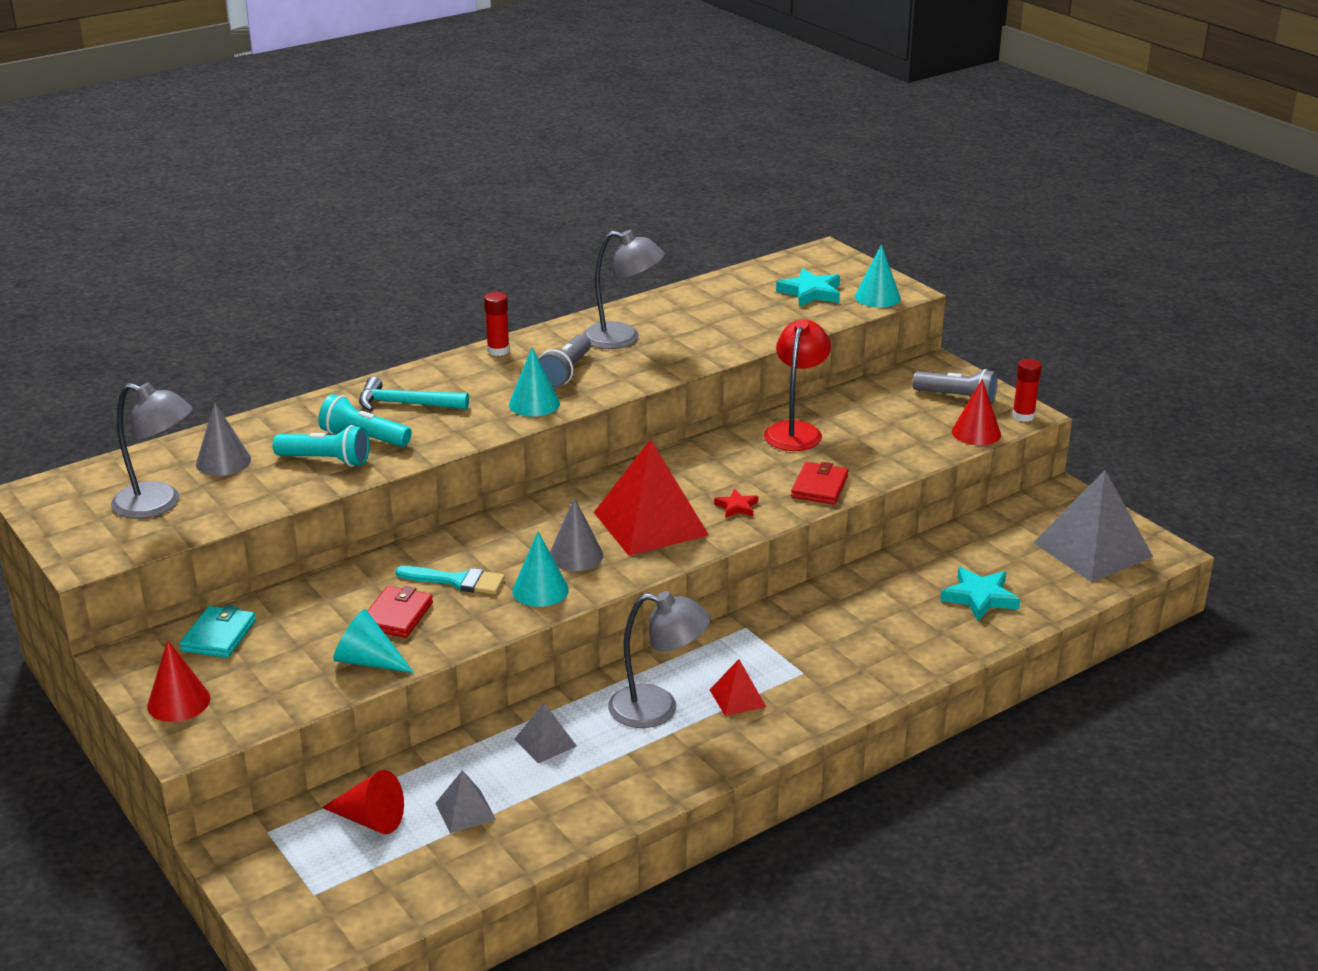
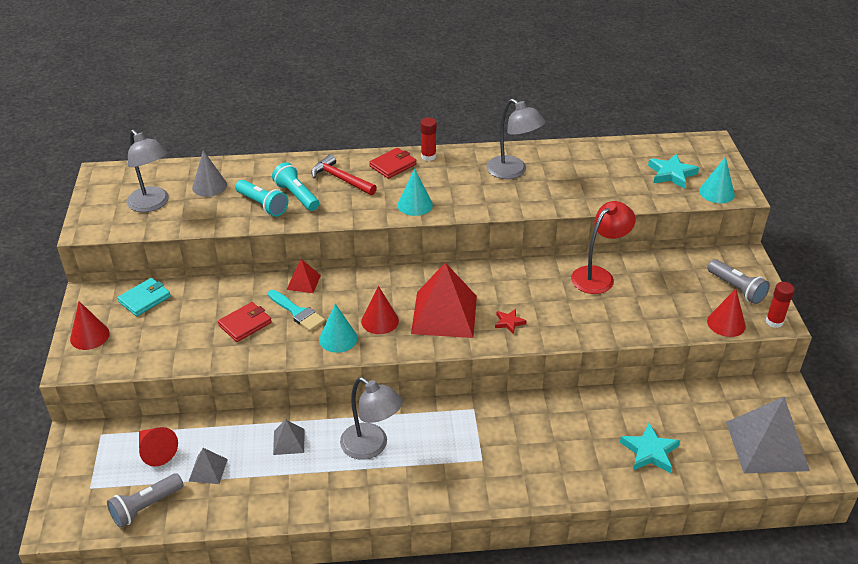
camera: 30 degrees right, 10 degrees up
(368, 661) = (204, 350): turquoise cone -> none
(406, 404) = (341, 179): turquoise hammer -> red hammer
(565, 372) = (454, 187): grey flashlight -> grey flashlight (146, 507)
(576, 555) = (380, 321): grey cone -> red cone
(737, 698) = (425, 461): red pyramid -> red pyramid (303, 282)
(819, 487) = (577, 327): red wallet -> red wallet (393, 165)

